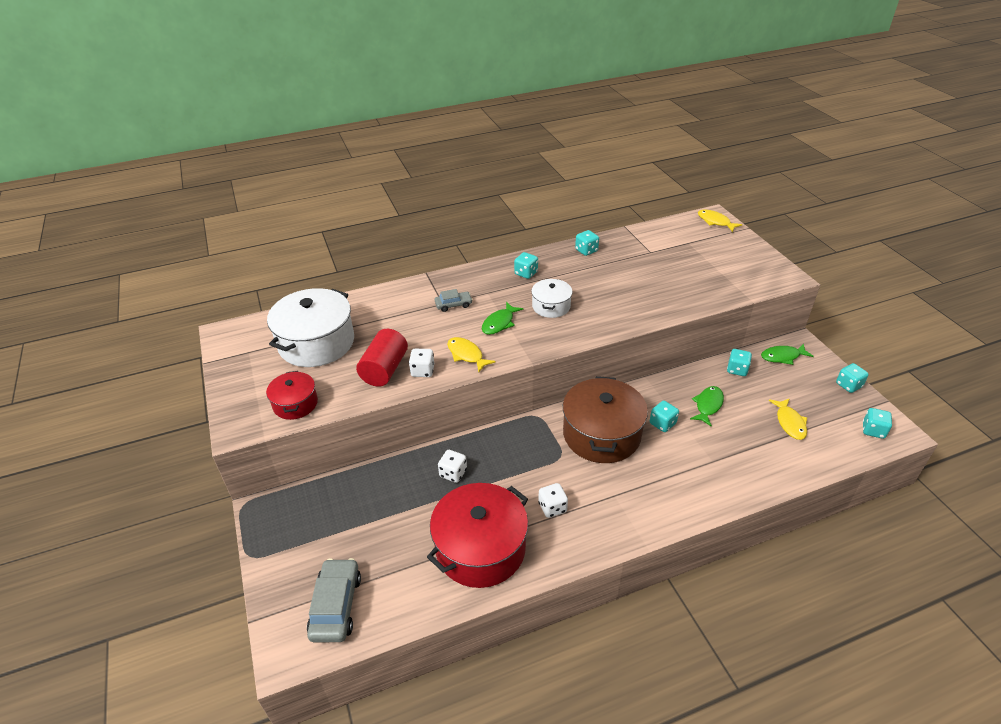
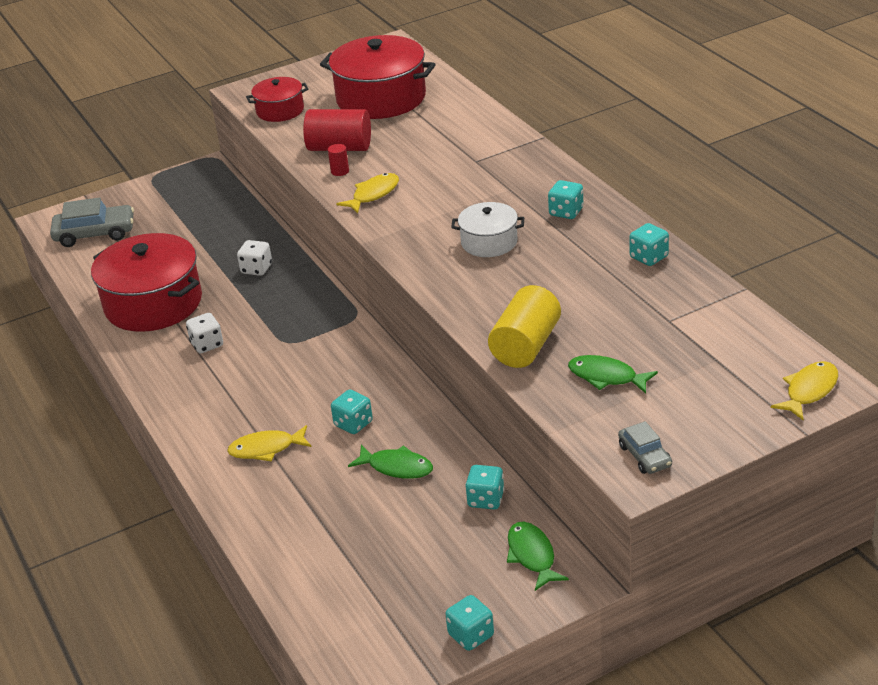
camera: 85 degrees right, 5 degrees down
(316, 343) = (381, 98): white pot -> red pot
(422, 371) = (340, 171): white dice -> red cylinder
(453, 305) = (474, 169): grey car -> grey car (645, 456)
(499, 323) = (442, 208): green fish -> green fish (606, 377)
(601, 434) = (327, 371): brown pot -> none
(670, 302) = (526, 346): none -> yellow cylinder
(789, 423) = (369, 554): yellow fish -> yellow fish (266, 449)
(873, 430) = (362, 653): turquoise dice -> none

